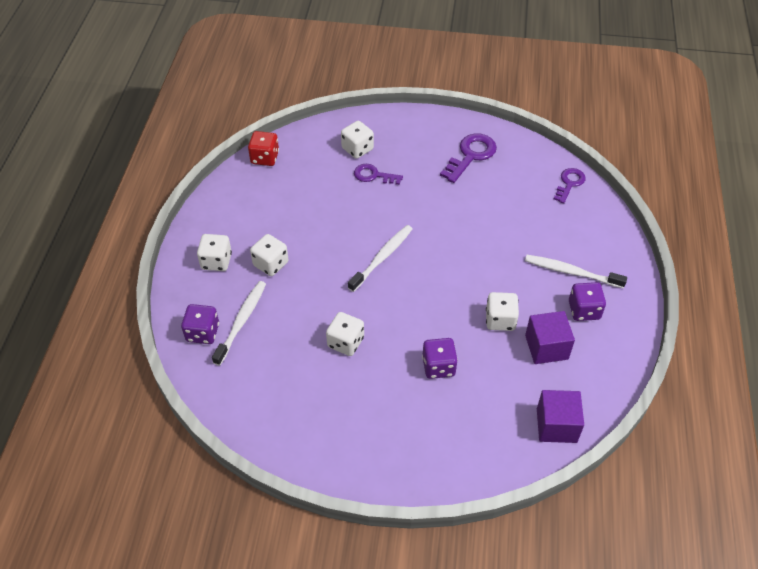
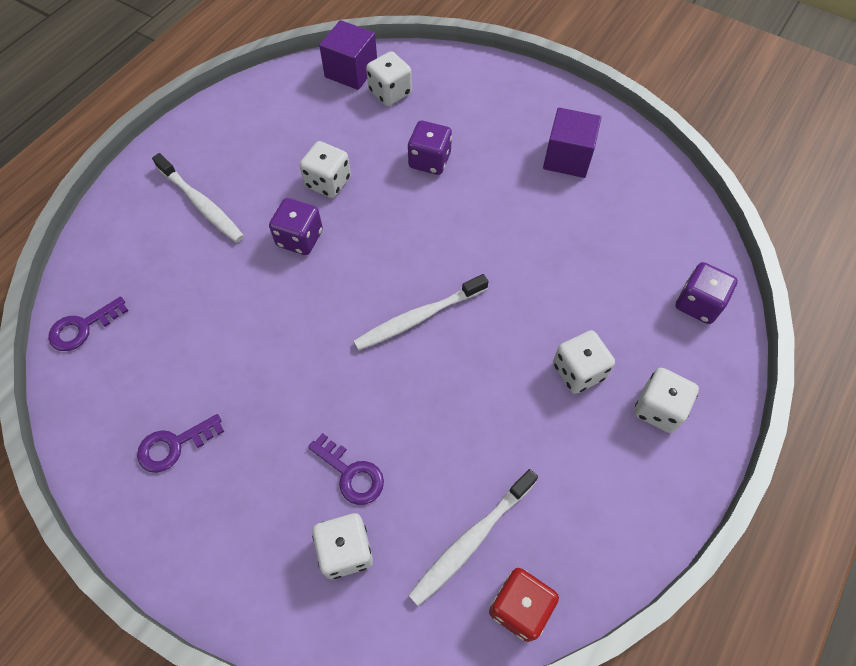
camera: 155 degrees left, 10 degrees up
(241, 322) = (643, 299): white toothbrush -> white toothbrush (472, 539)
(345, 342) = (520, 224): white dice -> white dice (390, 92)
(471, 155) = (174, 445): purple key -> purple key, size x0.65
(546, 347) = (302, 137): purple cube -> purple cube (567, 158)
(584, 310) = (228, 158): purple dice -> purple dice (299, 238)

